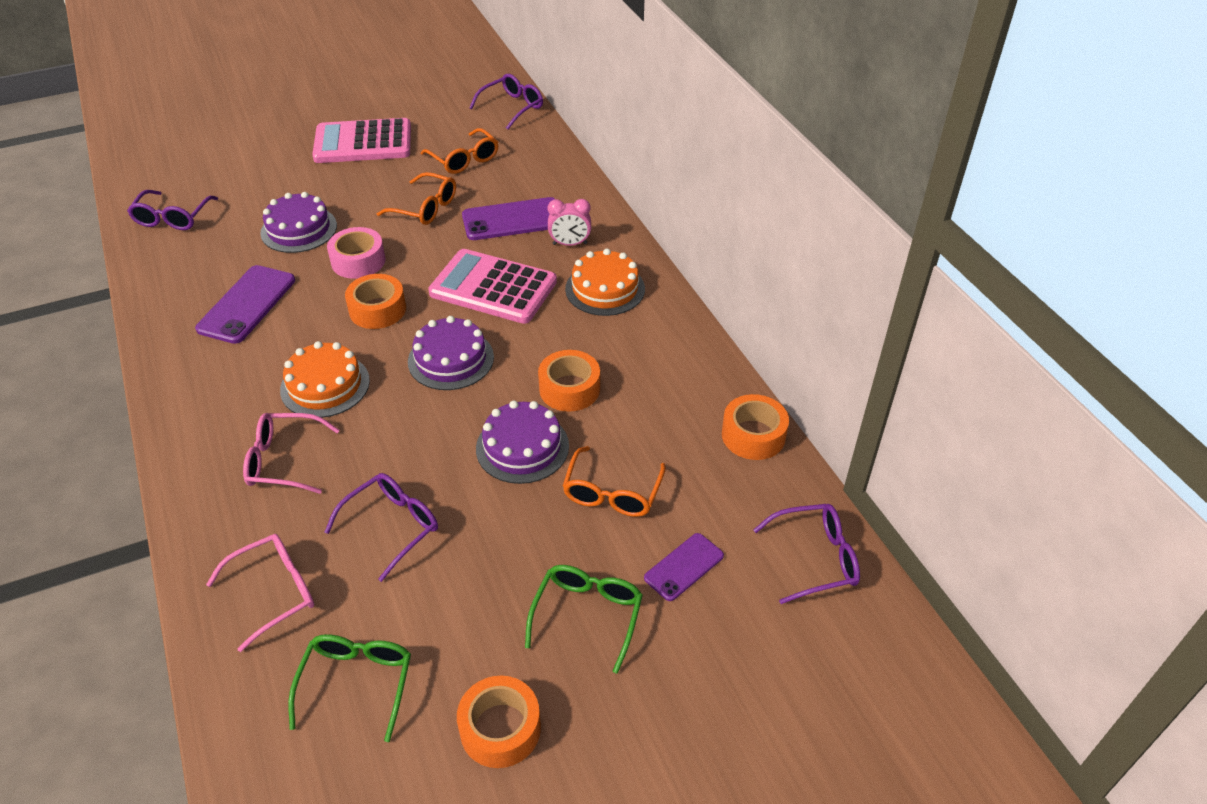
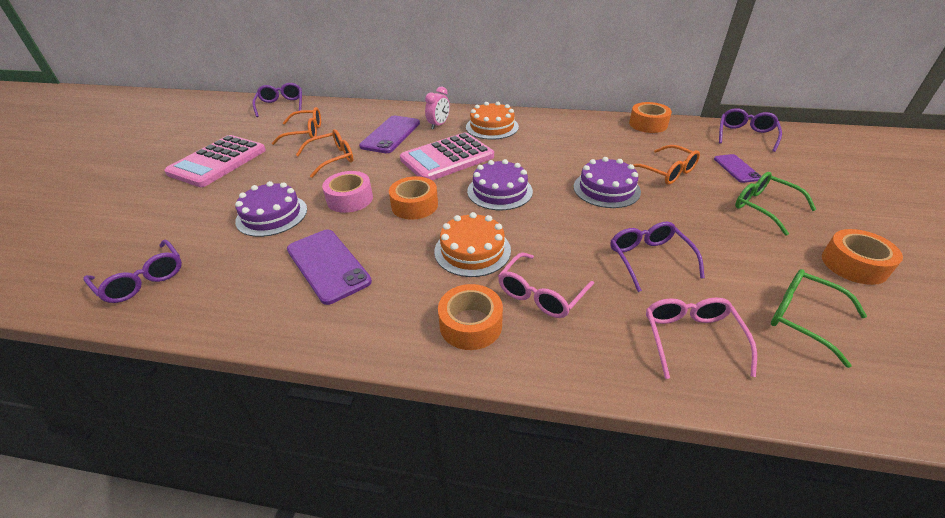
camera: 55 degrees left, 5 degrees down
(569, 389) = (567, 160): orange tape -> orange tape (470, 324)

